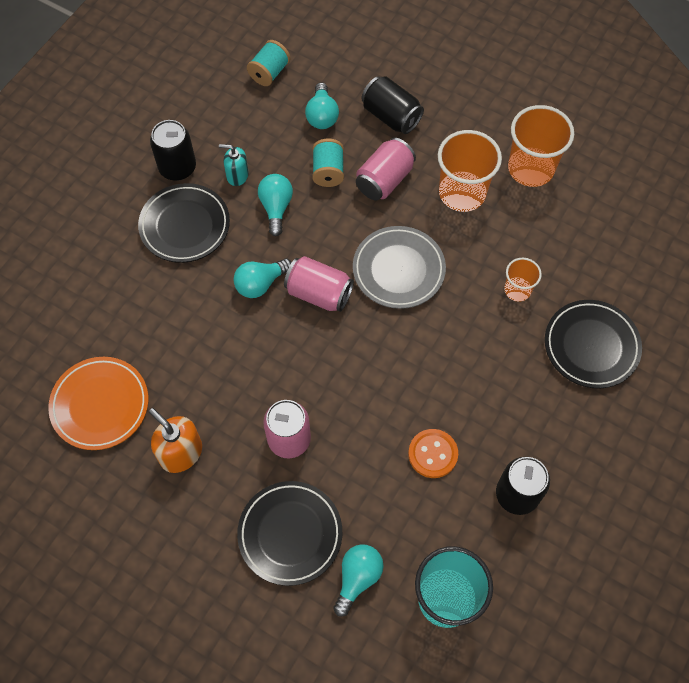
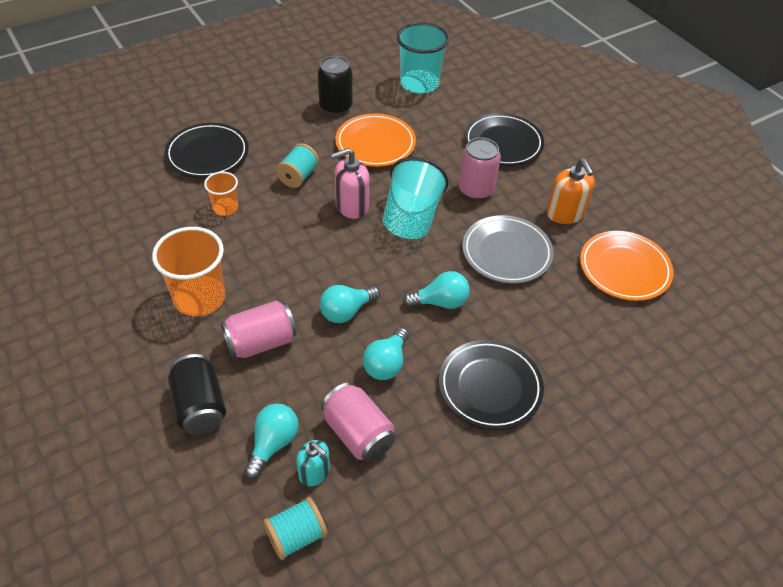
camera: 155 degrees left, 15 degrees down
(177, 168) = (471, 457): black can -> none
(237, 175) = (408, 417): turquoise soap dispenser -> turquoise soap dispenser (314, 472)
(319, 293) = (392, 273): pink can -> pink can (358, 434)
(328, 171) = (310, 376): turquoise spool -> turquoise spool (298, 176)
(335, 366) = (411, 218): none -> turquoise cup
(357, 578) = (469, 110): turquoise light bulb -> turquoise light bulb (346, 311)
(398, 270) = (309, 261): grey plate -> grey plate (506, 253)
(402, 352) = (351, 206): none -> pink soap dispenser
(433, 454) = (375, 144): orange button -> orange plate
(531, 168) = (118, 291): orange cup -> none

